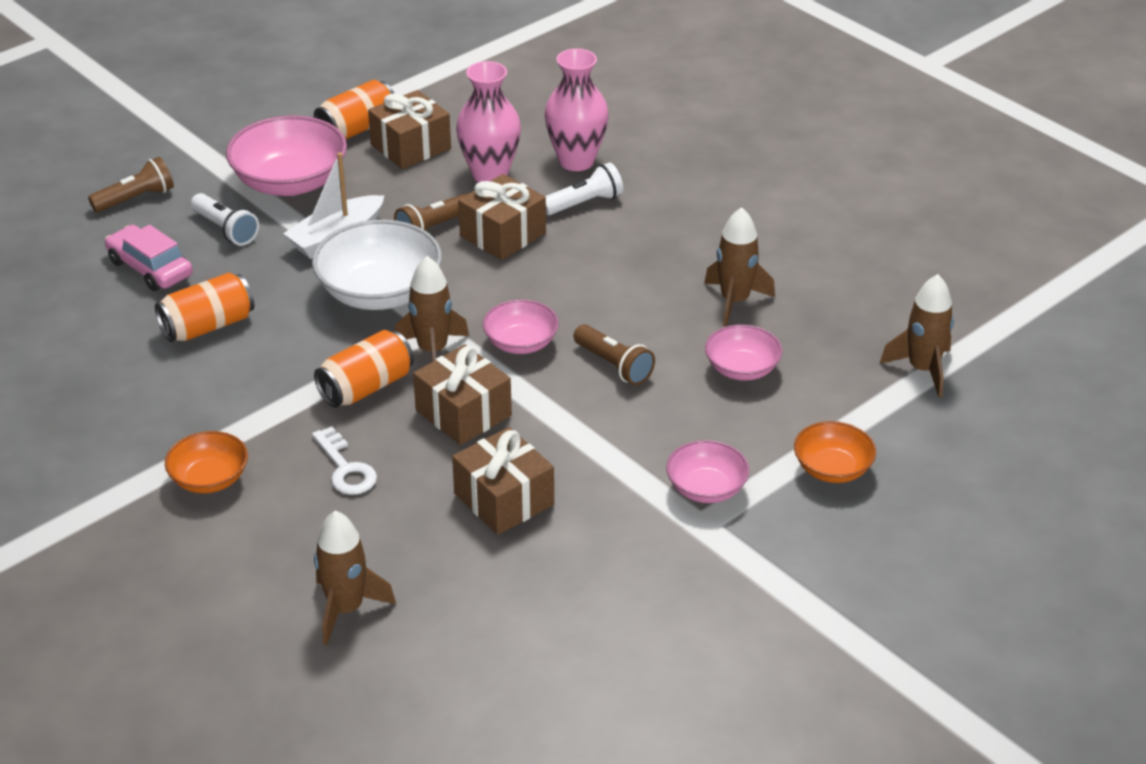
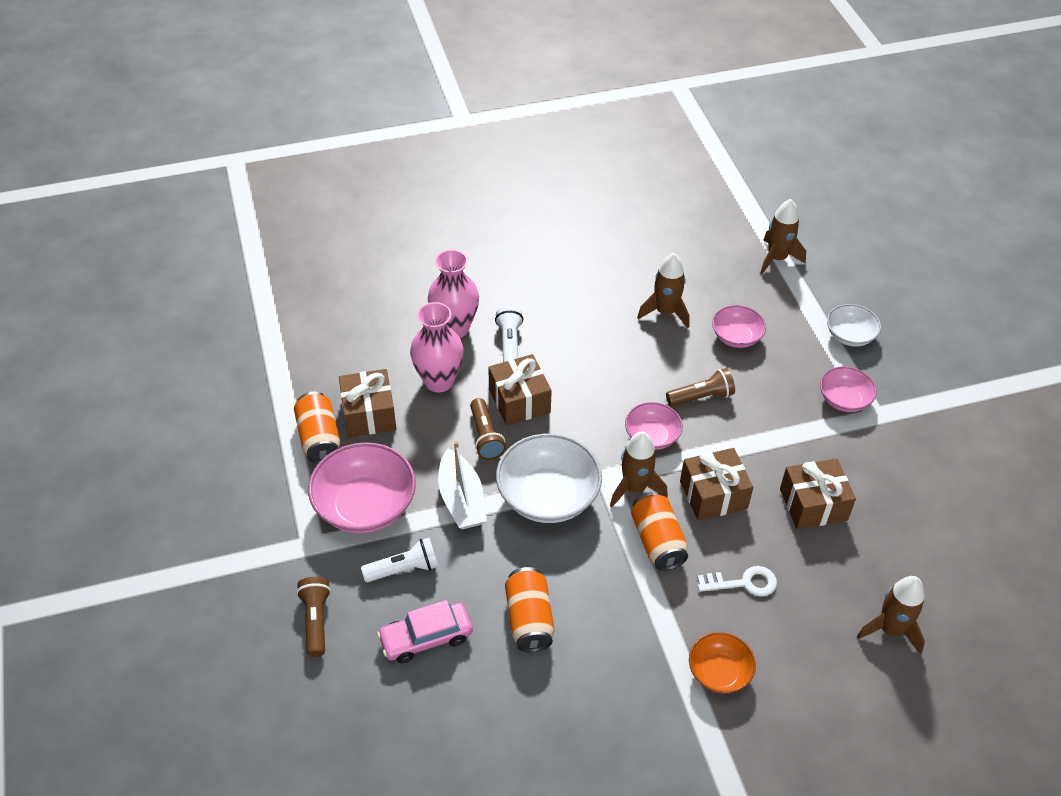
camera: 65 degrees left, 10 degrees up
(832, 469) = (850, 335): orange bowl -> white bowl

